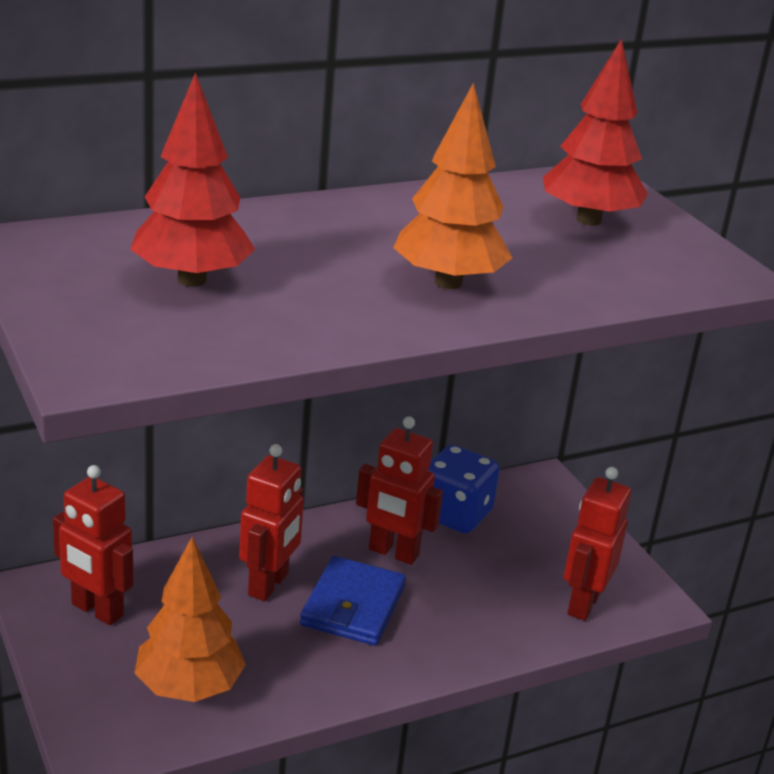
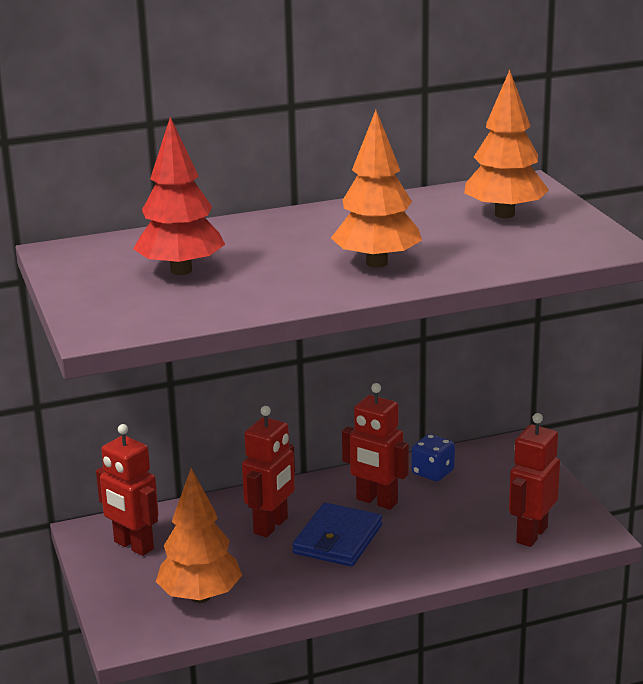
camera: 10 degrees right, 5 degrees down
(455, 514) = (433, 472): blue dice -> blue dice, size x0.66
(588, 220) = (504, 214): red tree -> orange tree

